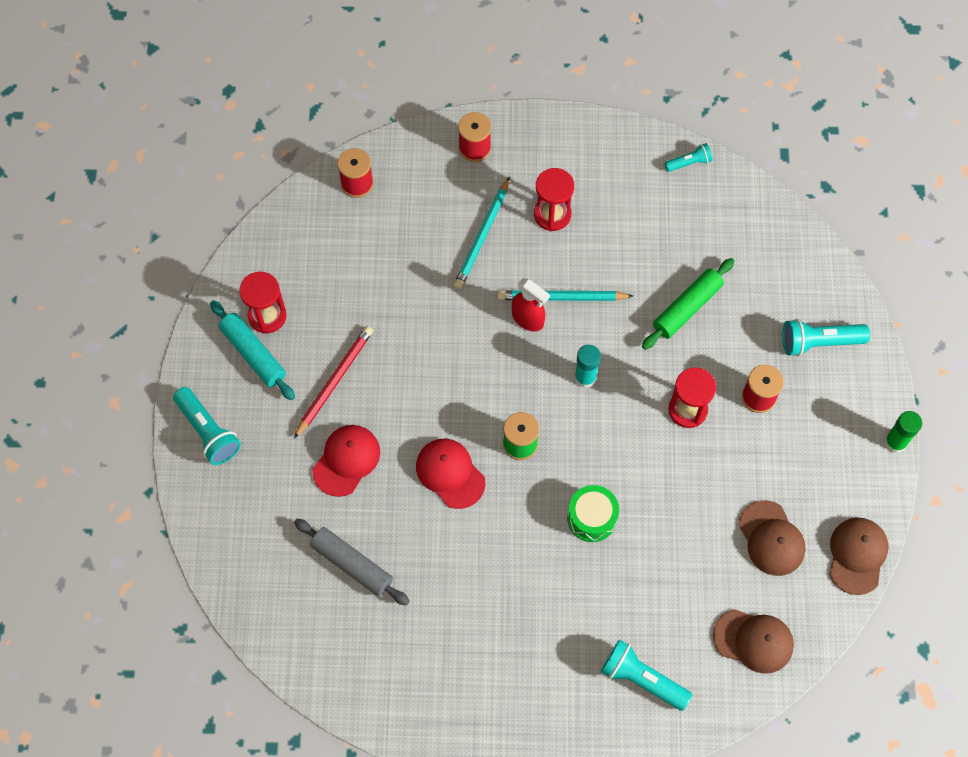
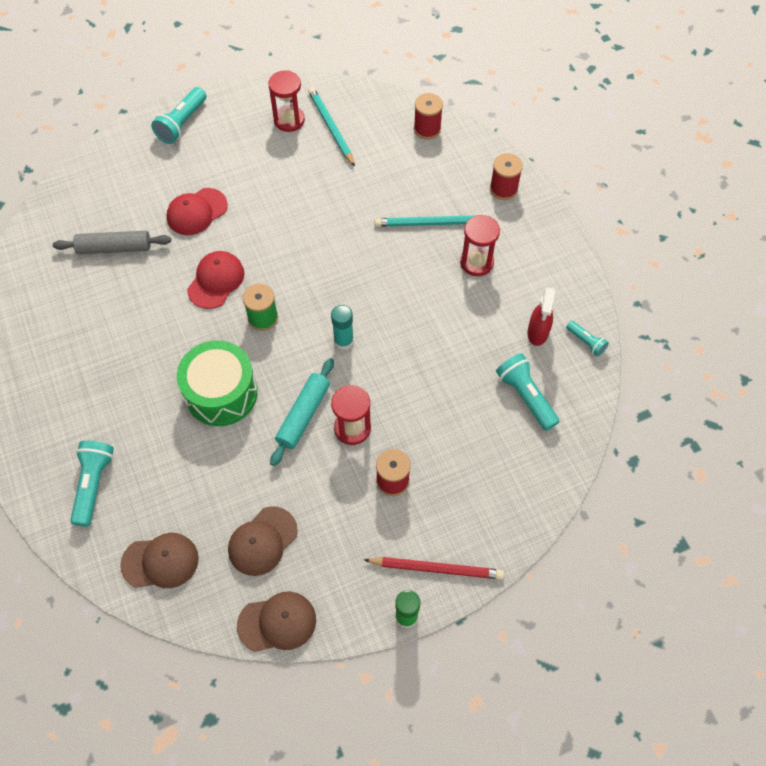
camera: 65 degrees right, 5 degrees down
(253, 354) = (255, 124): turquoise rolling pin -> turquoise rolling pin (303, 415)
(334, 381) = (257, 179): red pencil -> red pencil (436, 568)
(346, 460) = (197, 212): red cap -> red cap turned 135 degrees clockwise
(352, 565) = (114, 248): grey rolling pin -> grey rolling pin turned 75 degrees clockwise
(528, 319) = (374, 281): red spray bottle -> red spray bottle (537, 333)
(562, 298) = (406, 297): turquoise pencil -> turquoise pencil (331, 128)
(592, 518) = (221, 393): green drum -> green drum, size x1.62
(687, 307) = (447, 392): green rolling pin -> none
(753, 641) = (160, 562): brown cap -> brown cap turned 90 degrees counterclockwise
(819, 342) = (472, 511): turquoise flashlight -> turquoise flashlight (525, 396)

